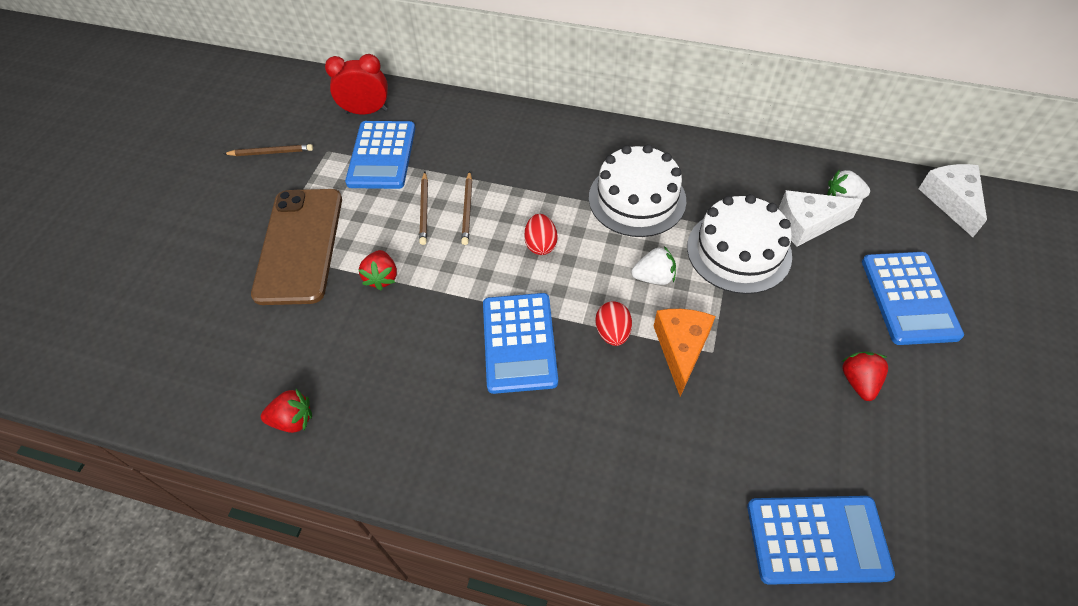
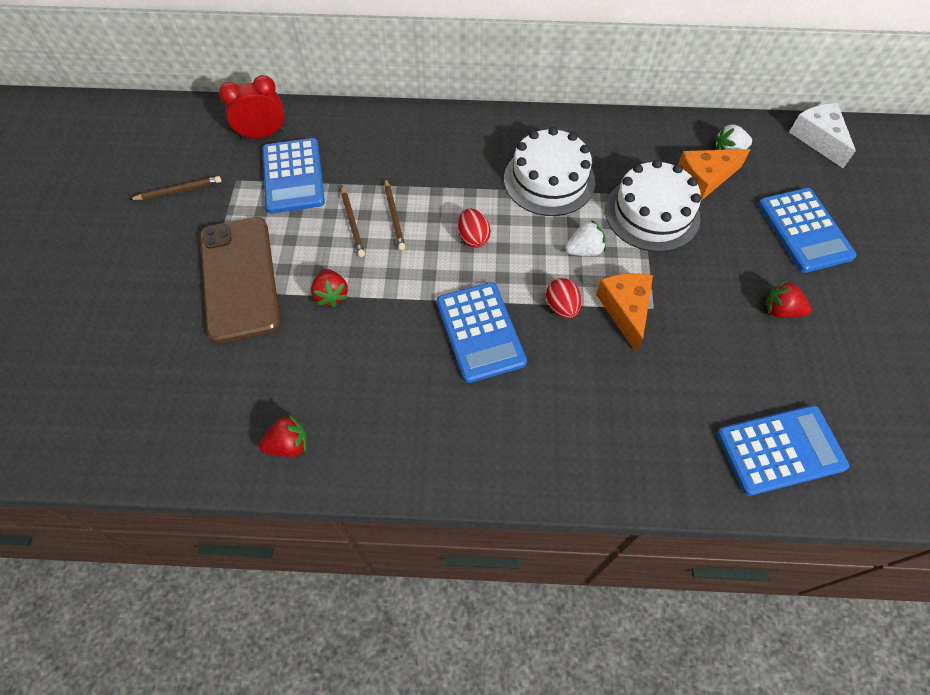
camera: 15 degrees left, 5 degrees up
(807, 224) = (704, 179): white cheese -> orange cheese
(858, 382) = (781, 310): red strawberry -> red strawberry turned 60 degrees counterclockwise

